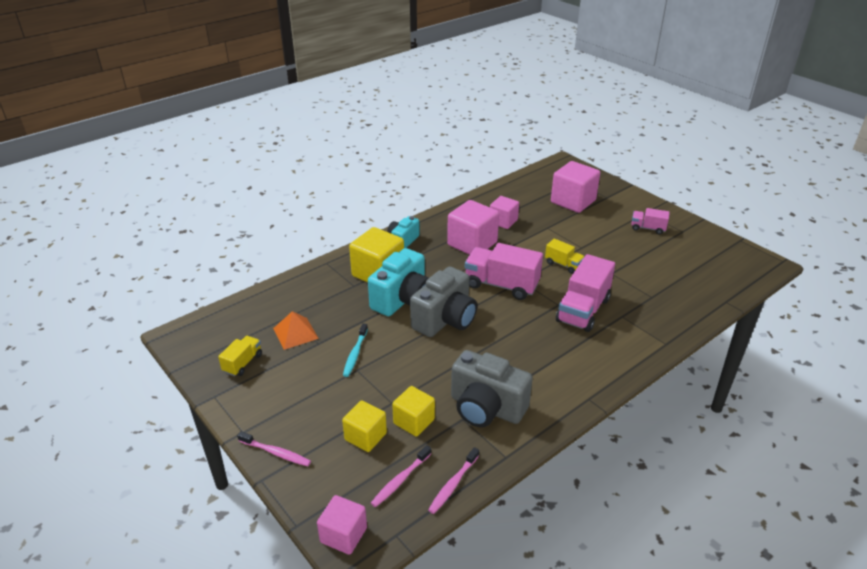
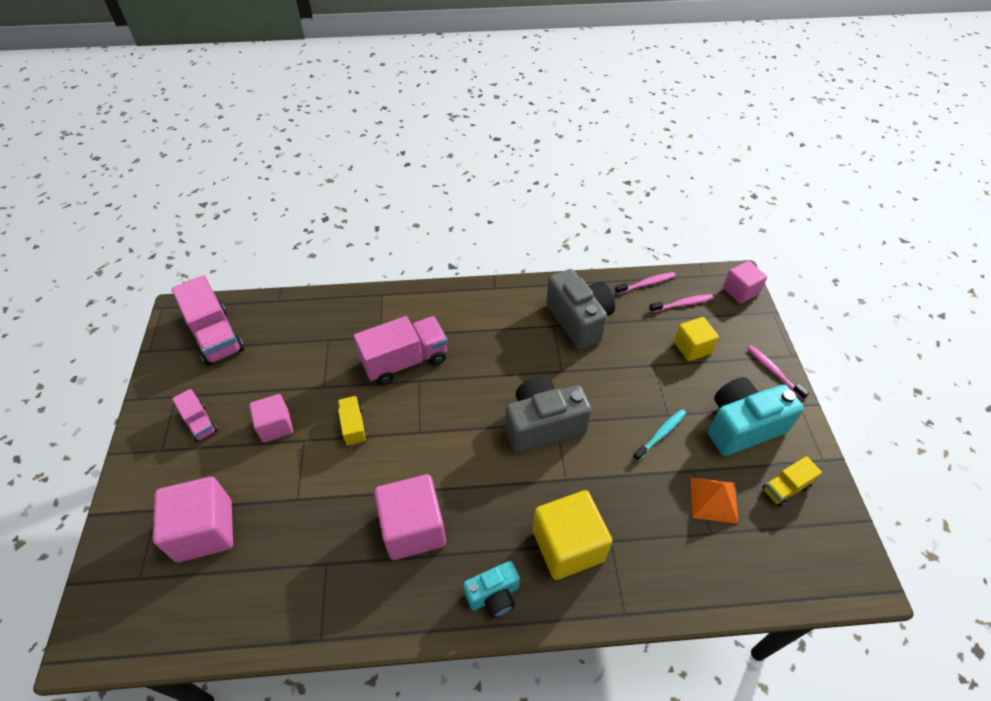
camera: 145 degrees left, 15 degrees up
(403, 299) = (567, 480): turquoise camera -> turquoise camera (742, 426)
(414, 421) = (645, 340): yellow cube -> none
(501, 285) = (446, 437): pink truck -> pink truck (216, 336)
(503, 221) = (333, 548): pink cube -> pink cube (275, 426)

